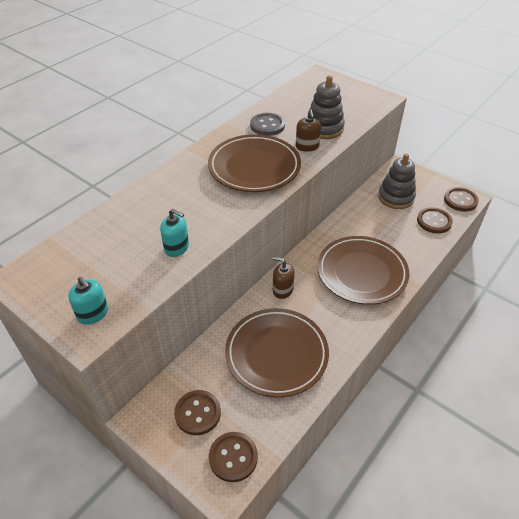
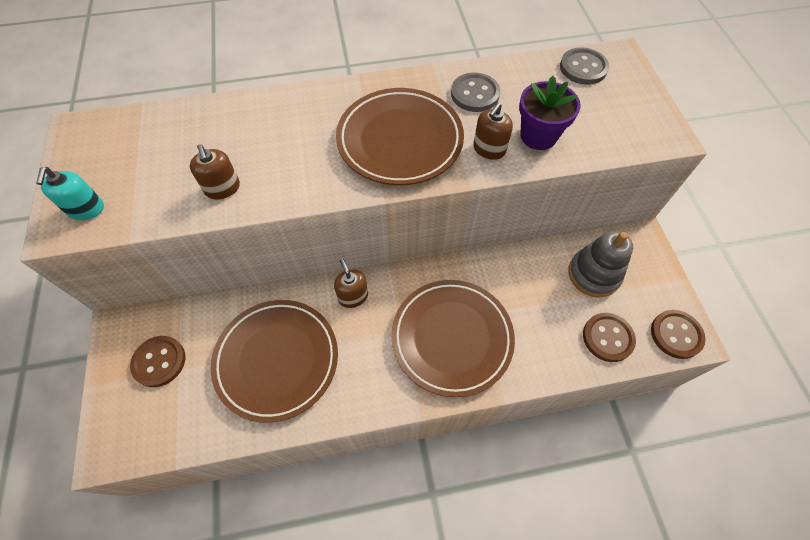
camera: 40 degrees right, 15 degrees up
(176, 247) = (222, 188): turquoise soap dispenser -> brown soap dispenser
(233, 457) = (142, 429): brown button -> none
(308, 88) = (583, 68): none -> grey button
(324, 128) = (538, 136): grey stacking toy -> purple flower pot

